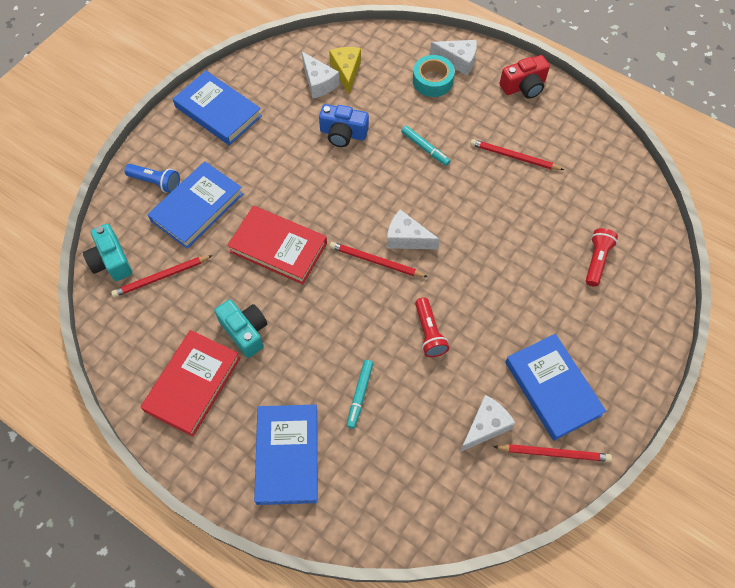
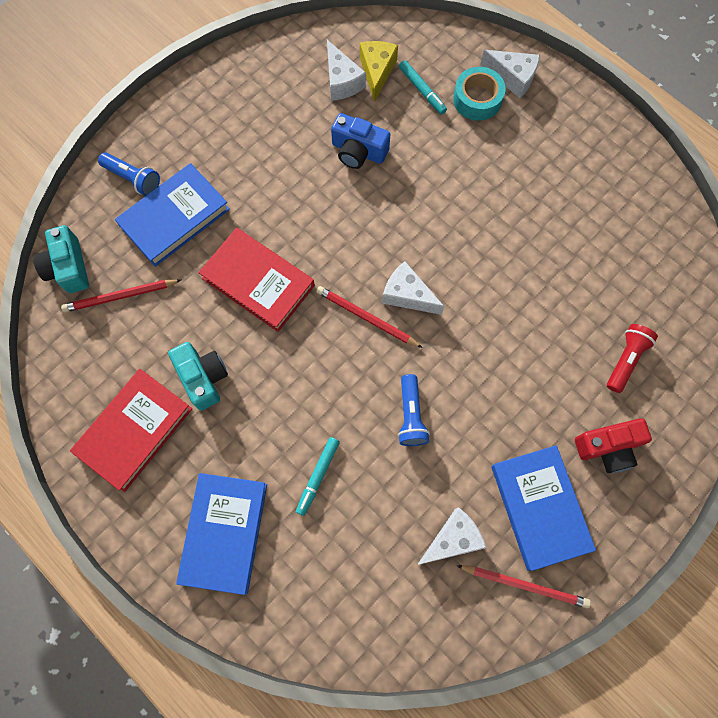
camera: 10 degrees right, 10 degrees up
(218, 111) = (219, 100): blue book -> none
(425, 148) = (451, 185): turquoise marker -> turquoise marker (422, 90)
(429, 333) = (410, 415): red flashlight -> blue flashlight
(514, 157) = (554, 212): red pencil -> none
(524, 86) = (585, 123): red camera -> red camera (608, 447)

